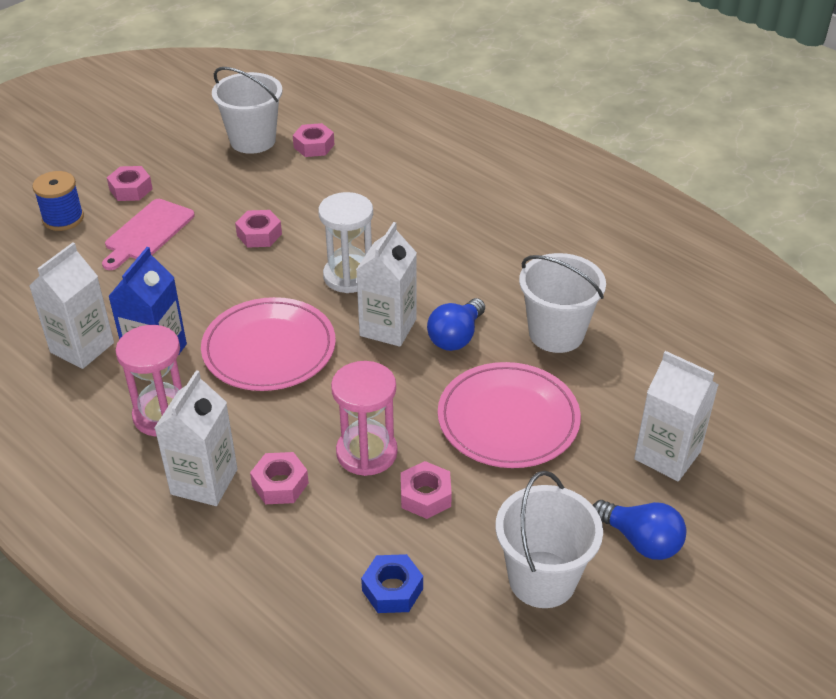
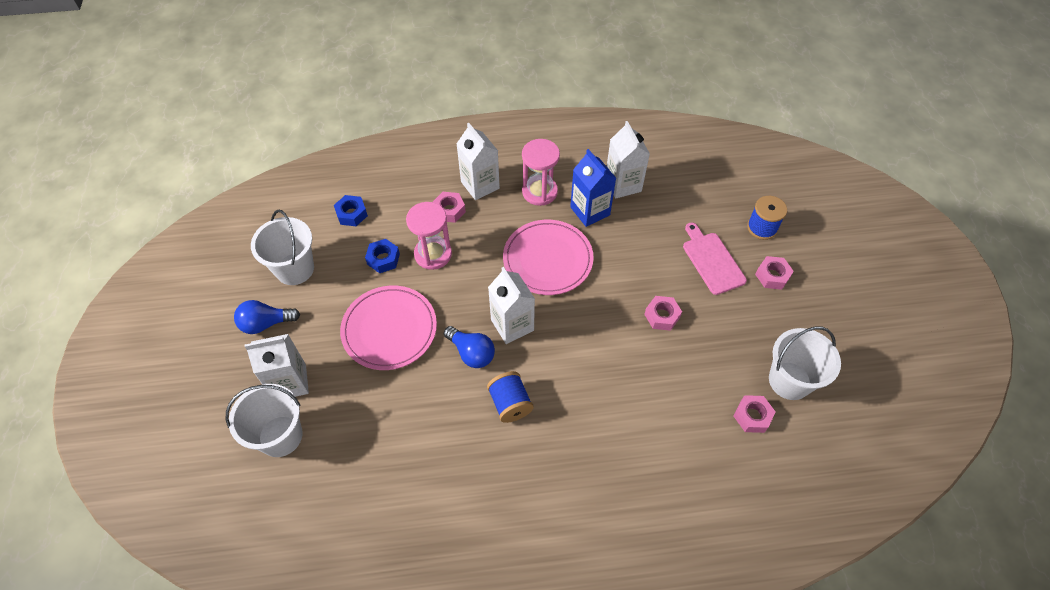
camera: 130 degrees right, 15 degrees up
(349, 276) = (576, 337): white hourglass -> none
(425, 496) = (383, 259): pink nut -> blue nut
(456, 337) = (471, 353): blue light bulb -> blue light bulb turned 150 degrees clockwise
(475, 280) = (510, 403): none -> blue spool
(556, 333) = (423, 408): white bucket -> white bucket (280, 436)

